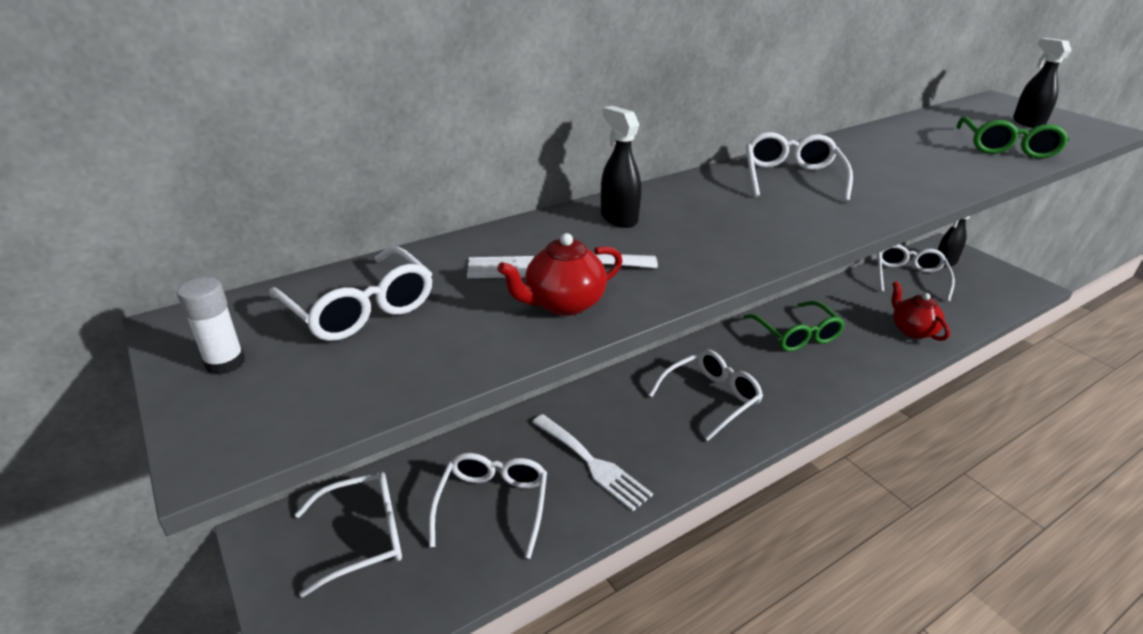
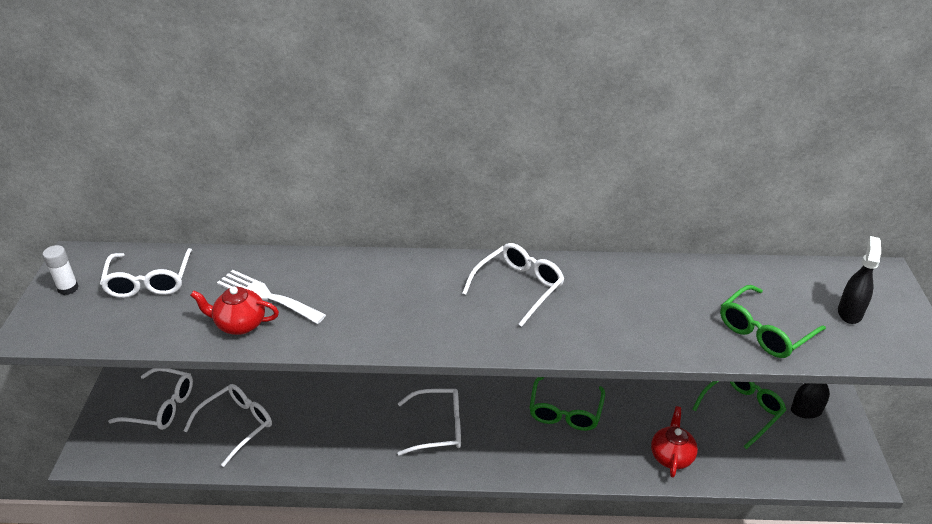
camera: 35 degrees right, 5 degrees up
(593, 464) = (315, 431): white fork -> none
(618, 218) = (351, 274): black spray bottle -> none
(909, 278) = (742, 410): white glasses -> green glasses

